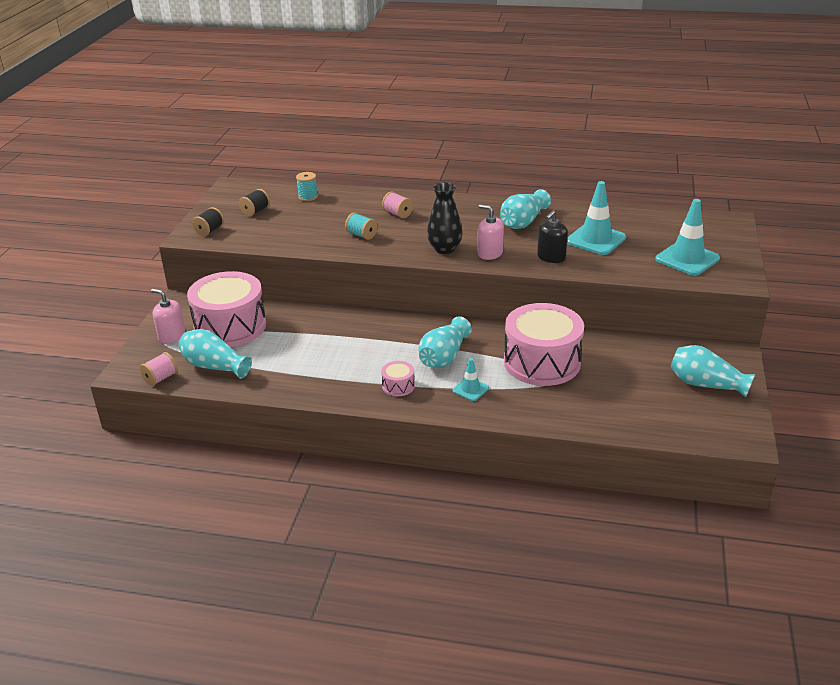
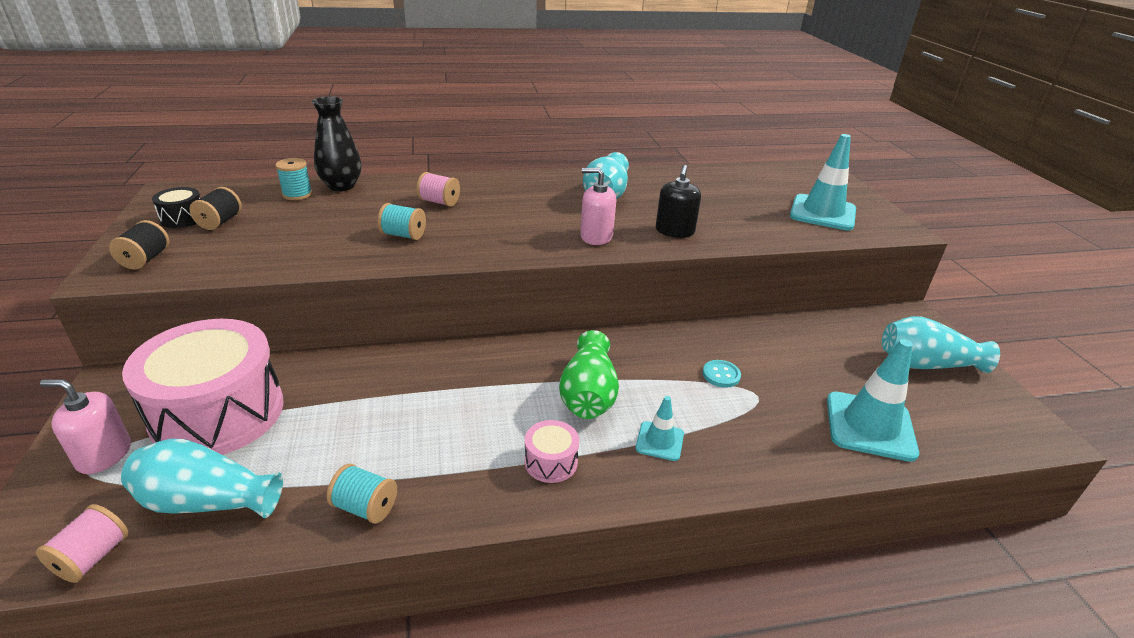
camera: 25 degrees left, 0 degrees up
(235, 206) = (183, 218): none -> black drum
(289, 385) = (365, 507): none -> turquoise spool
(444, 249) = (532, 238): black vase -> black vase (341, 186)
(444, 356) = (588, 394): turquoise vase -> green vase
(542, 362) = (721, 375): pink drum -> turquoise button
(595, 239) = (706, 204): turquoise traffic cone -> turquoise traffic cone (870, 426)

